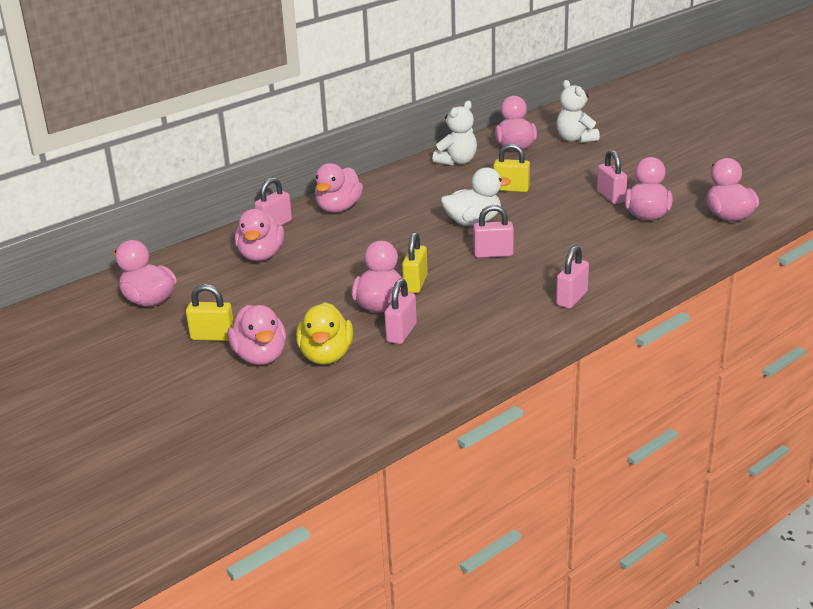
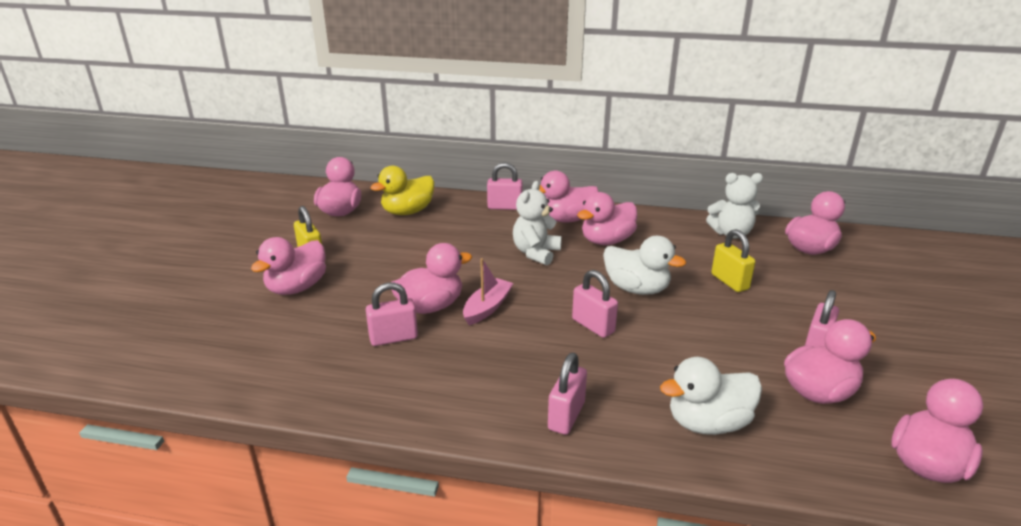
camera: 50 degrees right, 0 degrees up
(261, 256) = (451, 222): pink duck -> pink duck (607, 241)
(326, 356) = (322, 317): yellow duck -> yellow duck (407, 212)
(415, 284) = (487, 308): yellow padlock -> pink boat
(571, 299) = (566, 416): pink padlock -> pink padlock turned 60 degrees counterclockwise
(575, 139) = (891, 273): white teddy bear -> white teddy bear (536, 253)
(631, 258) = (708, 423): none -> white duck

